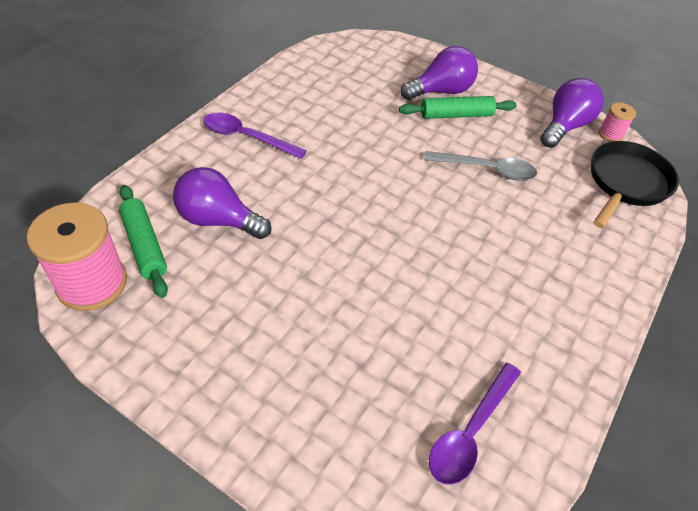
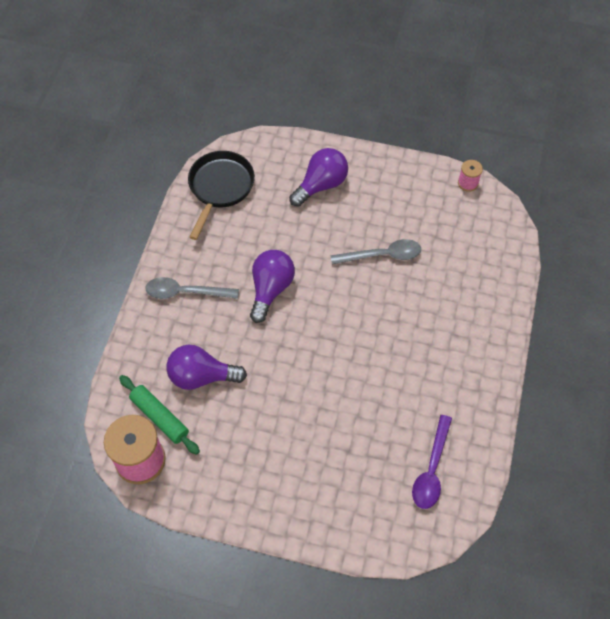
camera: 15 degrees left, 10 degrees up
(246, 137) = (185, 292): purple spoon -> grey spoon
(456, 115) = (341, 207): green rolling pin -> none
(564, 126) = (430, 187): purple light bulb -> purple light bulb (270, 289)
(626, 183) = (489, 229): black pan -> black pan (220, 188)

